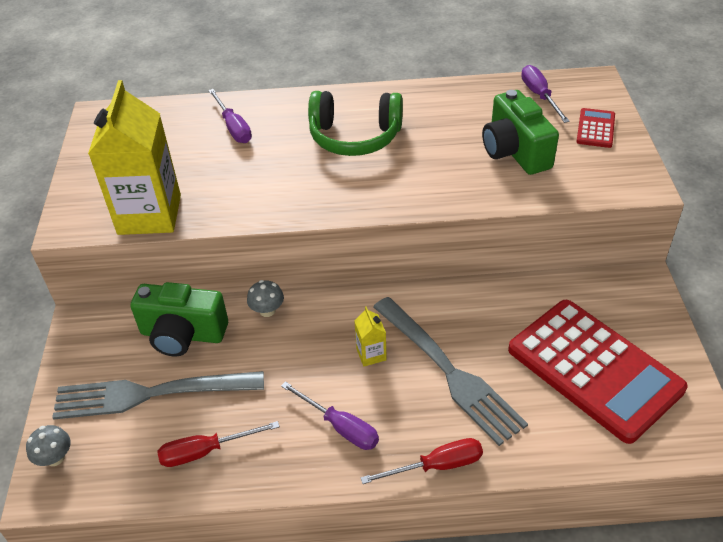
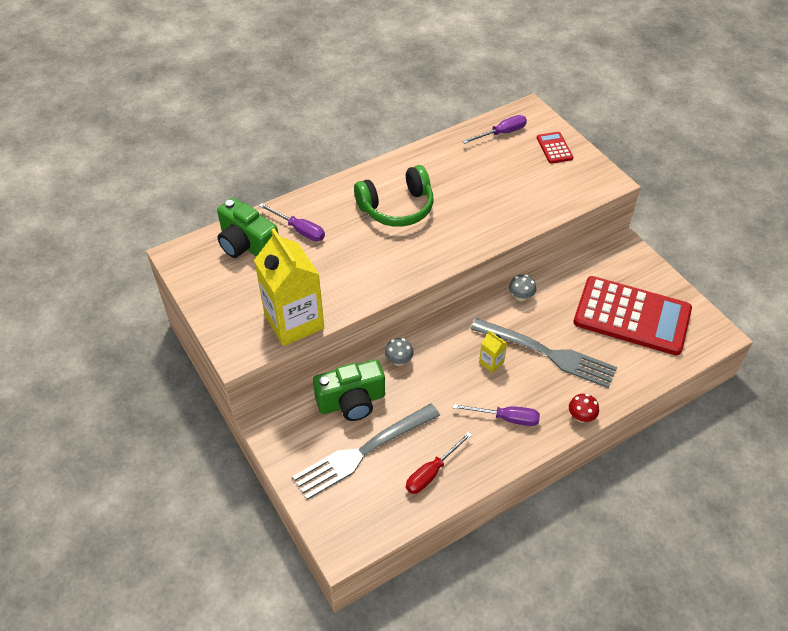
camera: 30 degrees left, 5 degrees up
(55, 458) = (331, 524): grey mushroom -> grey mushroom (521, 296)
(436, 466) = (581, 416): red screwdriver -> red mushroom
(515, 152) = (514, 183): green camera -> green camera (247, 245)
(539, 96) = (501, 133): purple screwdriver -> purple screwdriver turned 105 degrees clockwise

